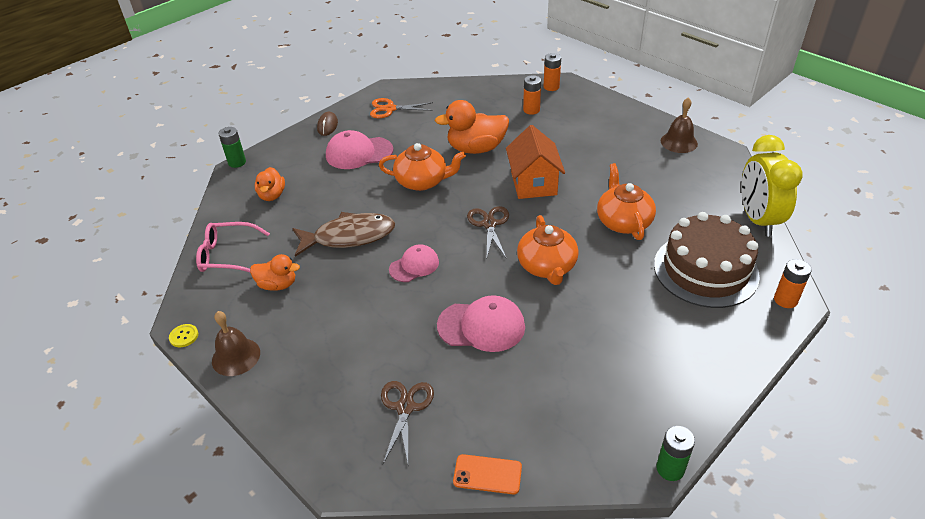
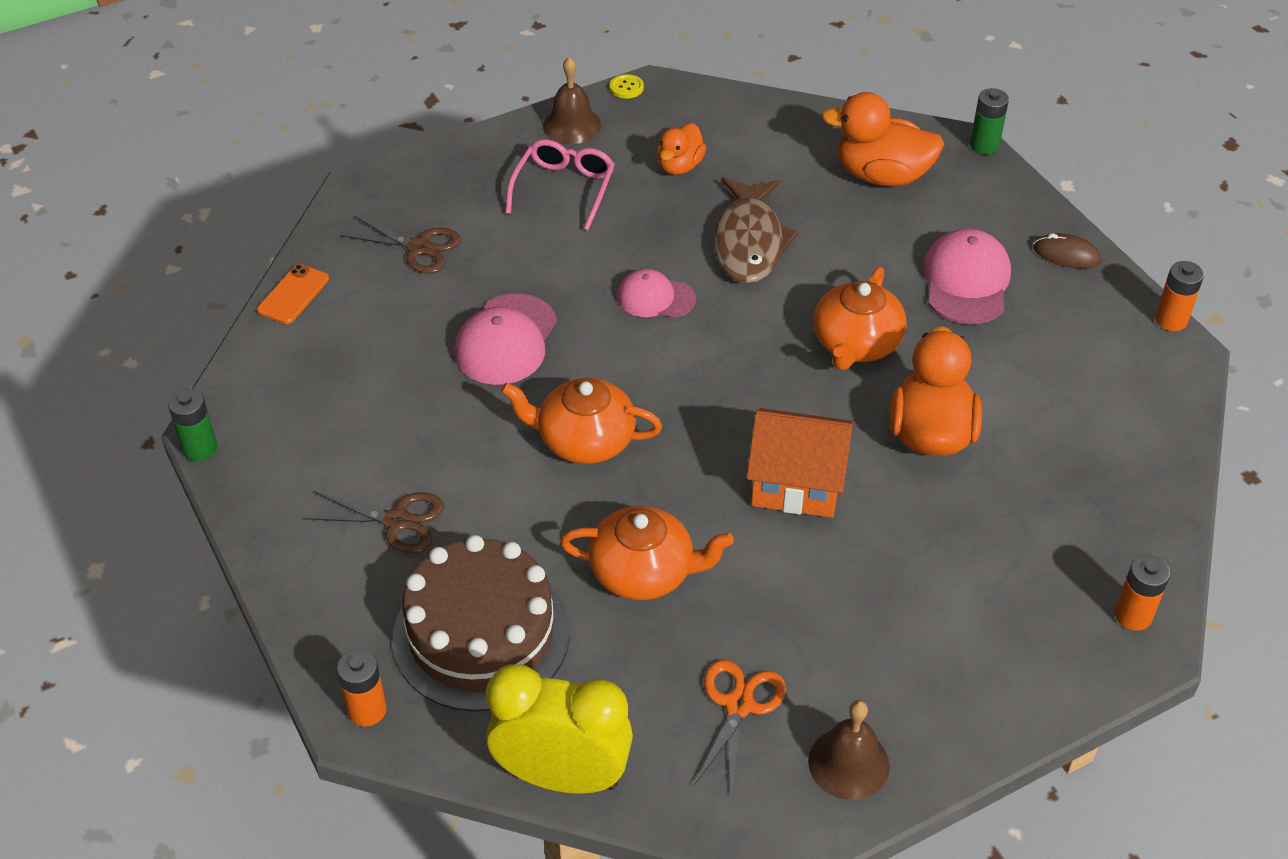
camera: 105 degrees right, 5 degrees up
(228, 255) = (760, 127): pink glasses -> pink glasses (563, 189)
(272, 195) = (882, 175): orange duck -> orange duck, size x1.70
(390, 109) = (1103, 343): orange scissors -> orange scissors (739, 705)
(414, 265) = (655, 298): pink cap -> pink cap turned 120 degrees clockwise
(489, 224) = (711, 399): brown scissors -> brown scissors (397, 521)
(531, 110) = (1044, 552): orange battery -> orange battery (1171, 320)

